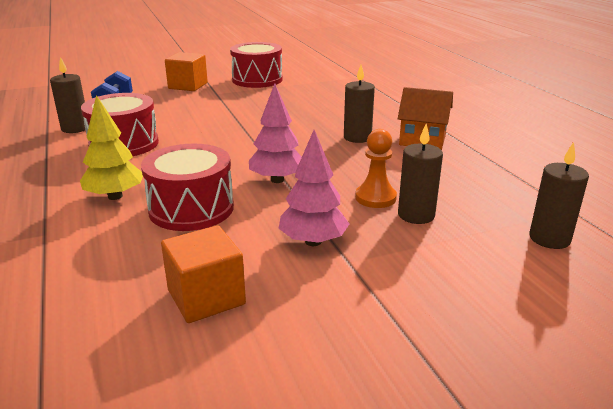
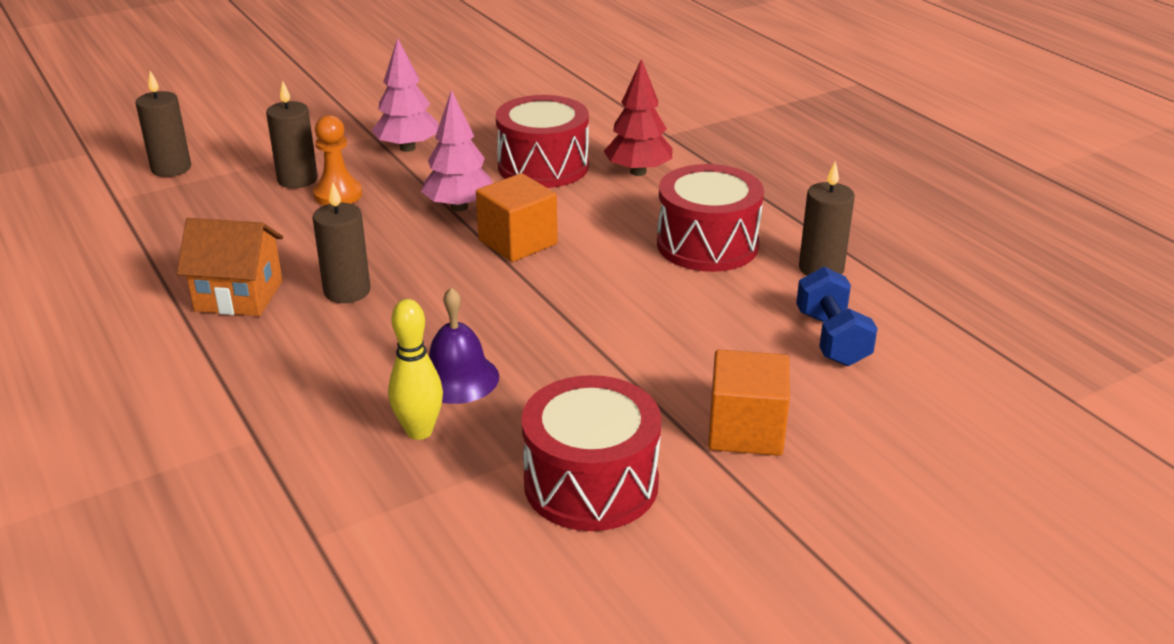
camera: 170 degrees right, 5 degrees up
(115, 196) = (638, 172): yellow tree -> red tree
(206, 297) = (487, 107): orange cube -> orange cube (517, 242)
(300, 104) = (458, 378): none -> purple bell
(319, 93) = (419, 431): none -> yellow bowling pin

